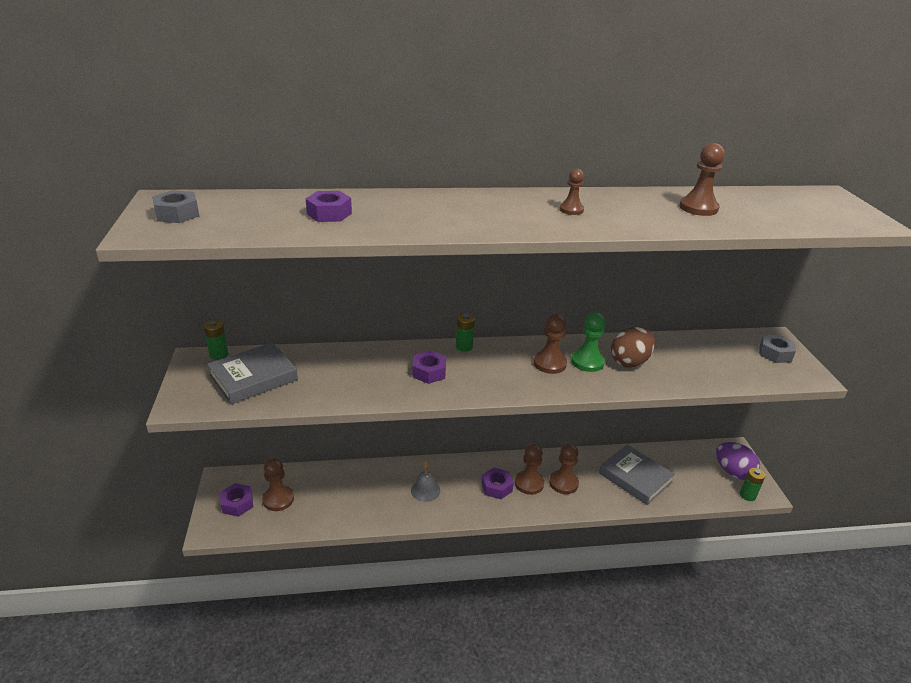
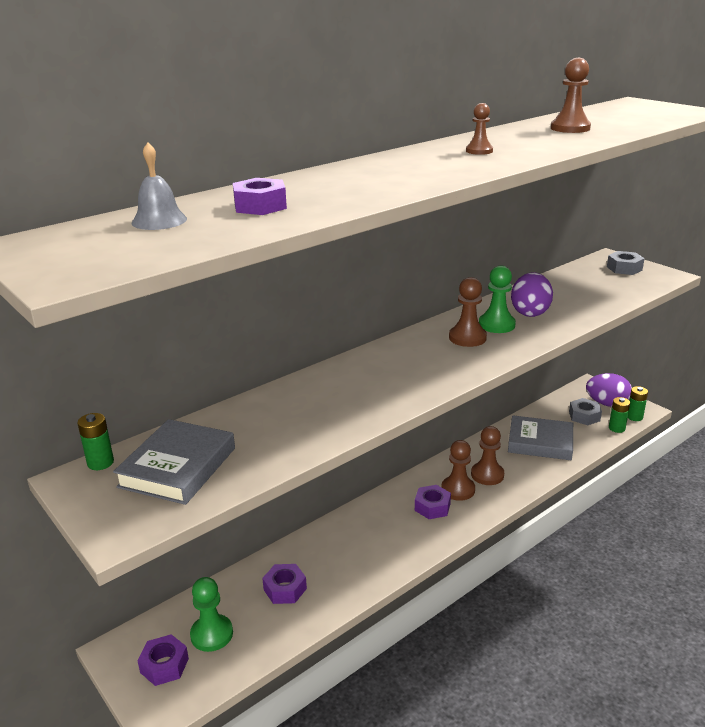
camera: 30 degrees left, 5 degrees down
(177, 214) = (74, 250): grey nut -> grey nut (584, 416)
(278, 499) = (212, 634): brown pawn -> green pawn
(425, 490) = (367, 543): grey bell -> grey bell (159, 220)
(429, 372) = (367, 386): purple nut -> purple nut (285, 589)
(464, 347) = (371, 352): green battery -> green battery (616, 428)
(629, 362) = (530, 312): brown egg -> purple egg

